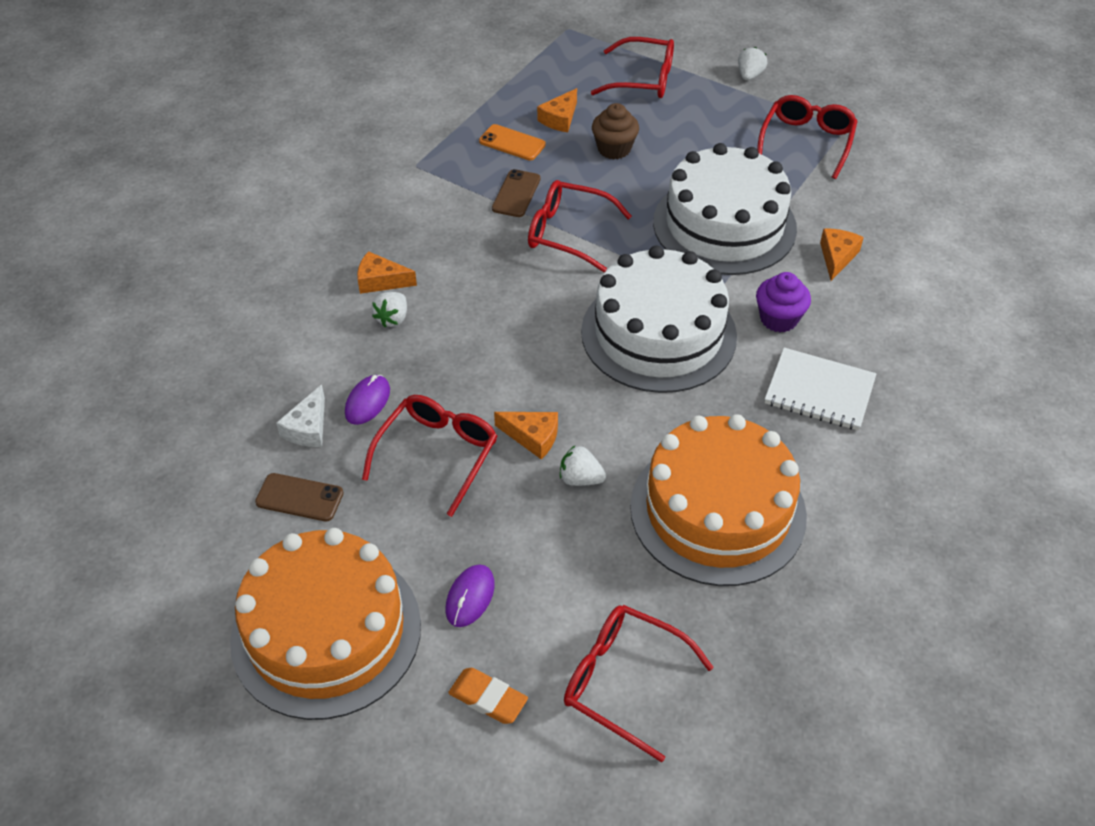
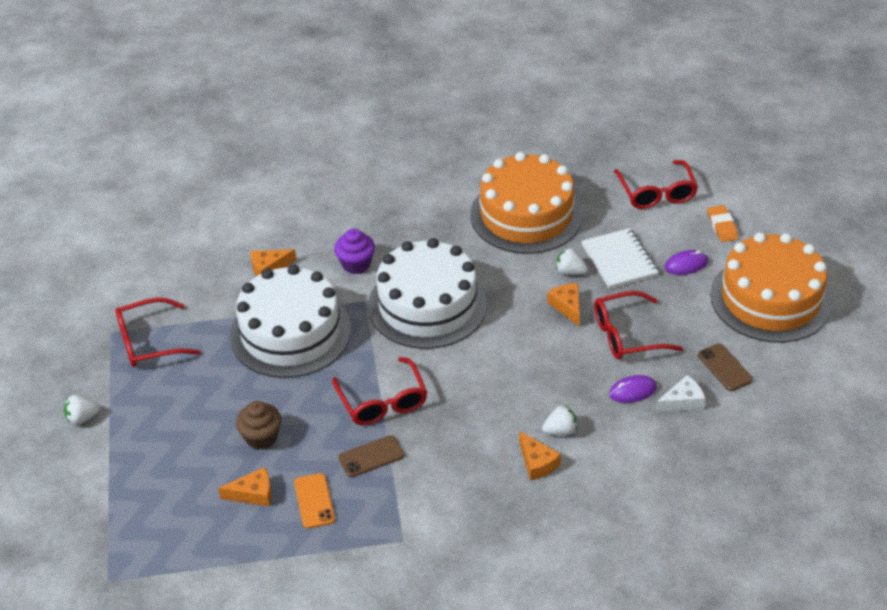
camera: 130 degrees left, 5 degrees down
(580, 479) = (570, 272): white strawberry -> white strawberry turned 135 degrees clockwise
(643, 79) = (147, 478): red glasses -> none
(819, 391) = (398, 221): white notebook -> white notebook (619, 260)

